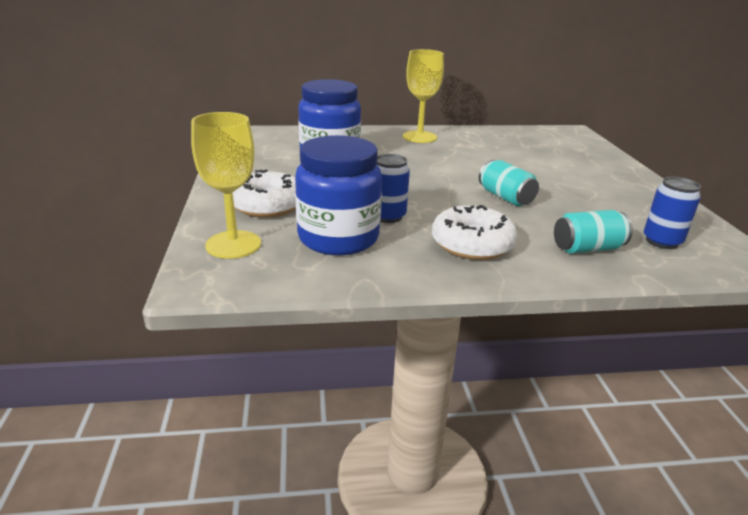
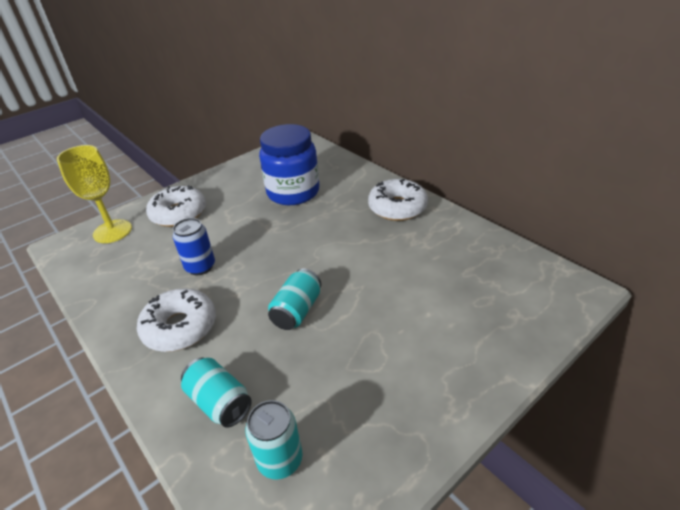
camera: 60 degrees right, 10 degrees up
(338, 238) = (147, 263): blue jar -> none
(419, 137) = (397, 207): yellow goblet -> white donut
(662, 241) = (280, 460): blue can -> turquoise can

